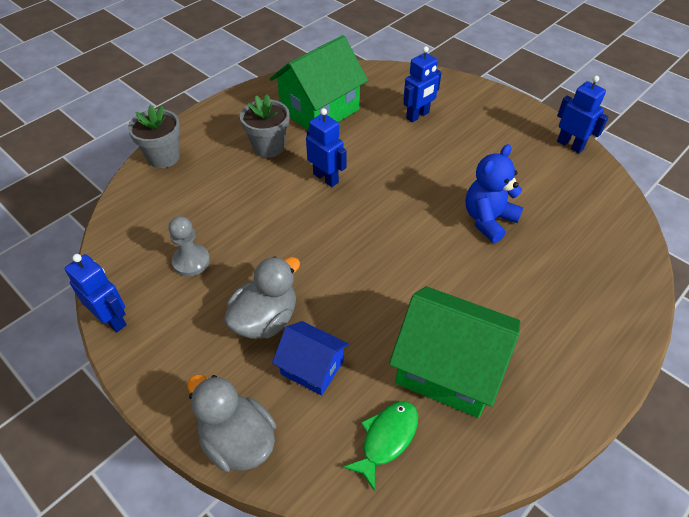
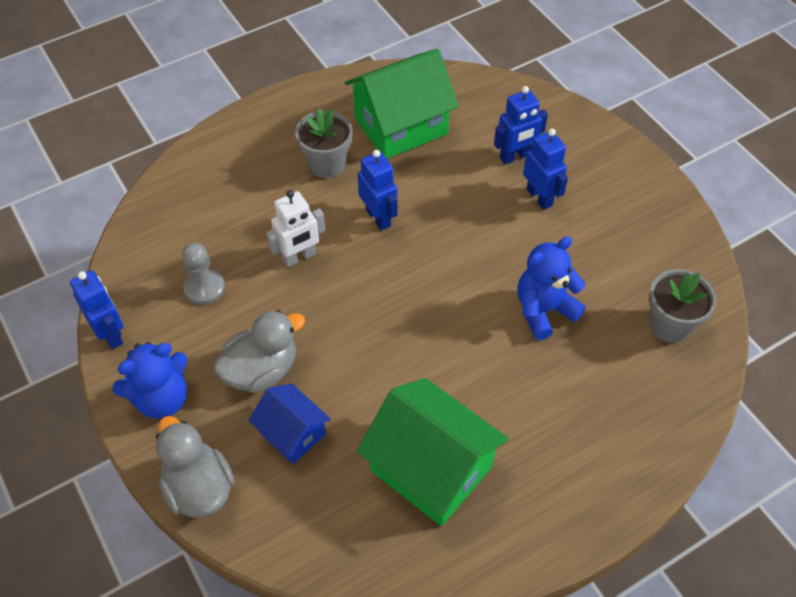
camera: 15 degrees right, 5 degrees up
(163, 157) = (207, 153): grey flower pot -> grey flower pot (670, 325)
(177, 366) = (161, 398): none -> blue teddy bear
(269, 220) = (299, 257): none -> white robot
(386, 439) = (341, 523): green fish -> none
(570, 145) = (686, 234): blue robot -> blue robot (539, 197)

